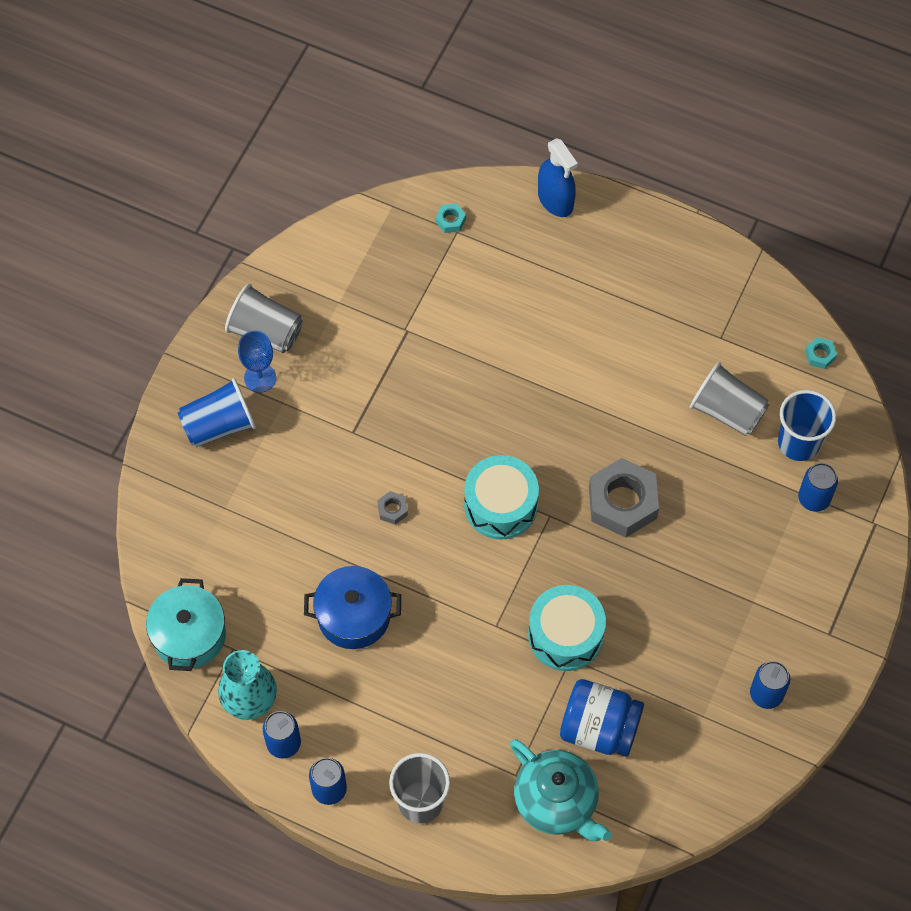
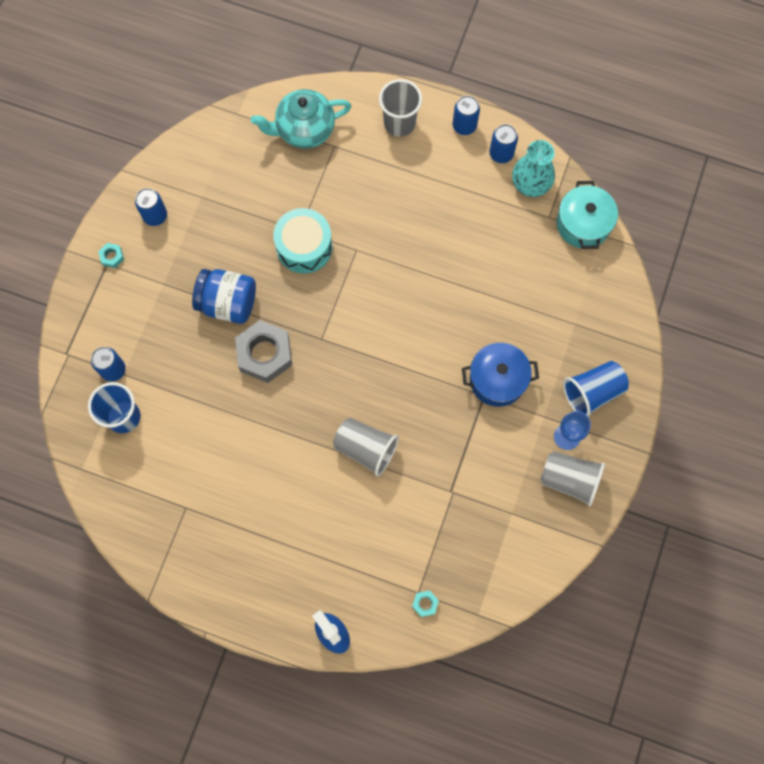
camera: 175 degrees right, 10 degrees up
(354, 616) = (463, 248): blue pot -> blue pot (497, 379)
(392, 510) = (444, 333): grey nut -> none
(500, 505) = (360, 344): turquoise drum -> none
(557, 803) = (304, 130): turquoise teapot -> turquoise teapot turned 60 degrees counterclockwise
(599, 728) = (276, 182): blue jar -> blue jar (228, 303)
(727, 411) = (181, 439): grey cup -> grey cup (366, 448)
(820, 355) = (102, 498): turquoise nut -> turquoise nut (112, 257)

